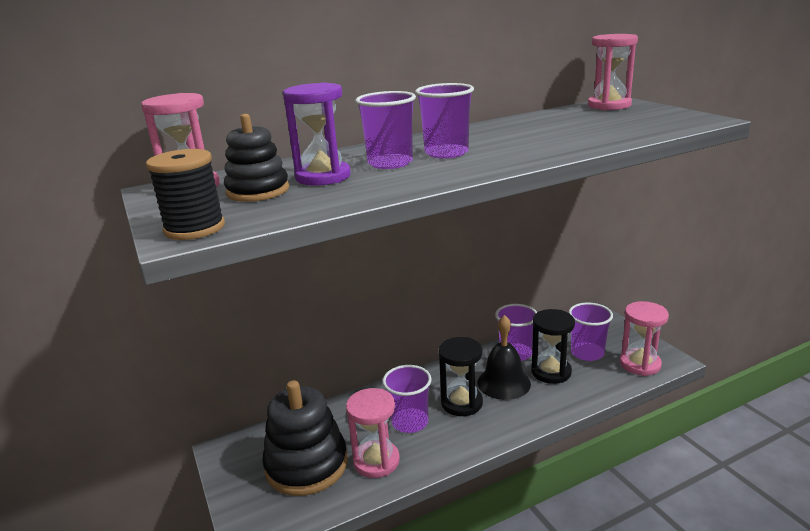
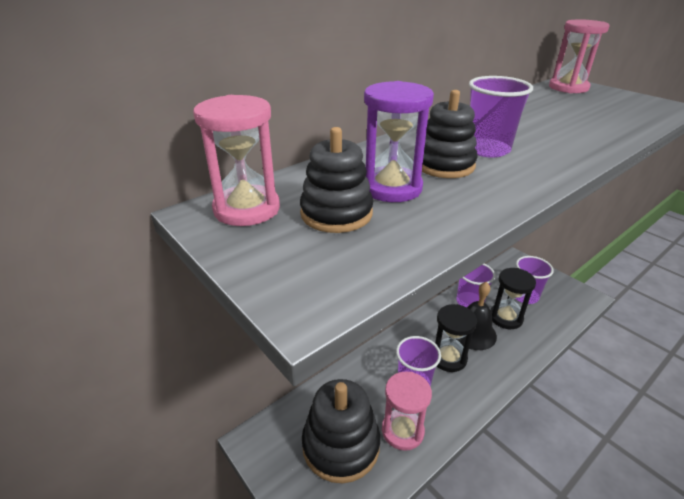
camera: 15 degrees left, 10 degrees up
(195, 228) = (315, 287): black spool -> none
(390, 163) = (444, 165): purple cup -> black stacking toy
(640, 364) = (568, 303): pink hourglass -> none

